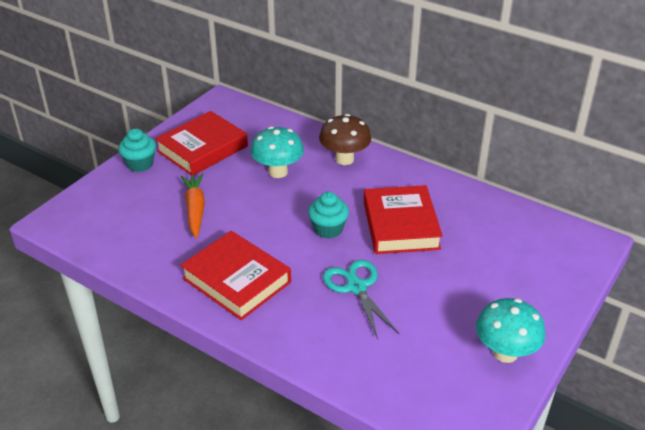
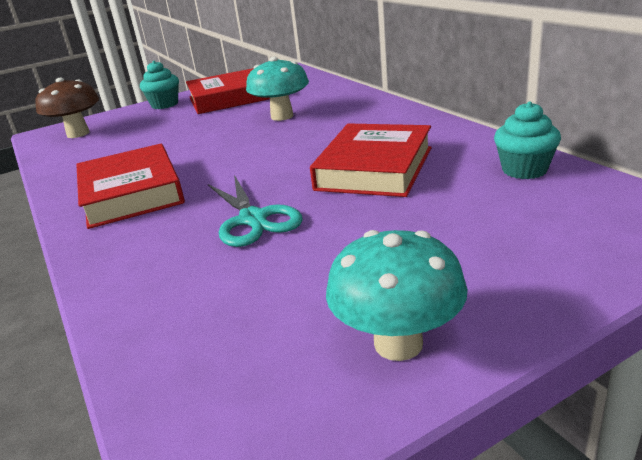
camera: 30 degrees right, 10 degrees down
(195, 209) = (168, 136): orange carrot -> none
(328, 229) = (282, 163): turquoise cupcake -> turquoise cupcake (524, 170)
(344, 159) = (364, 111): brown mushroom -> brown mushroom (78, 134)
(356, 287) = (253, 219): turquoise scissors -> turquoise scissors turned 150 degrees clockwise

